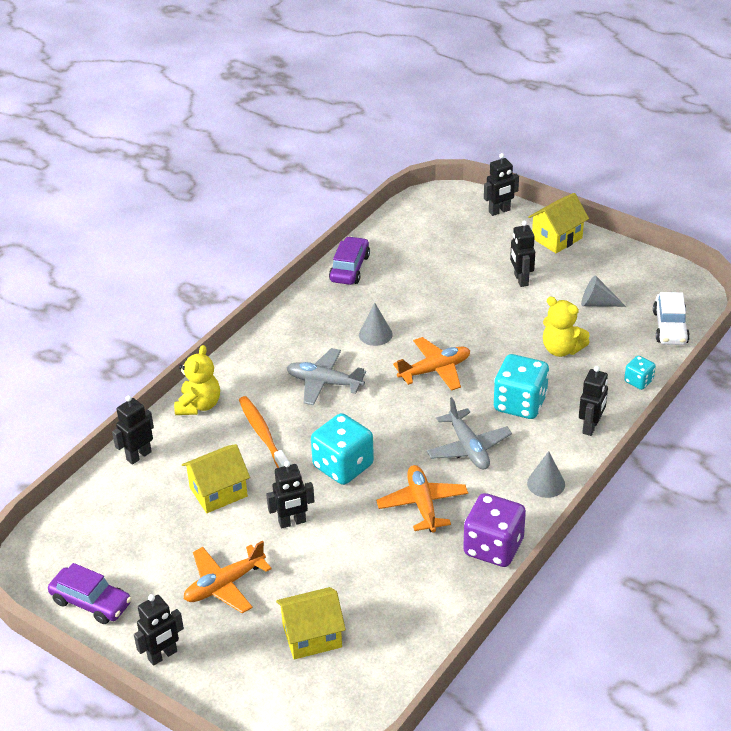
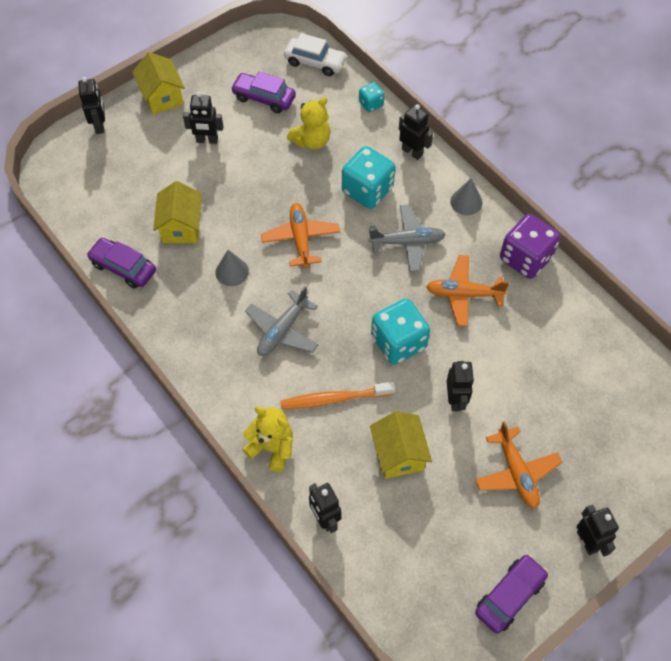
camera: 75 degrees left, 20 degrees up
(312, 636) = (590, 415): yellow house -> yellow house (181, 227)
(597, 303) = (264, 98): grey cone -> purple car

